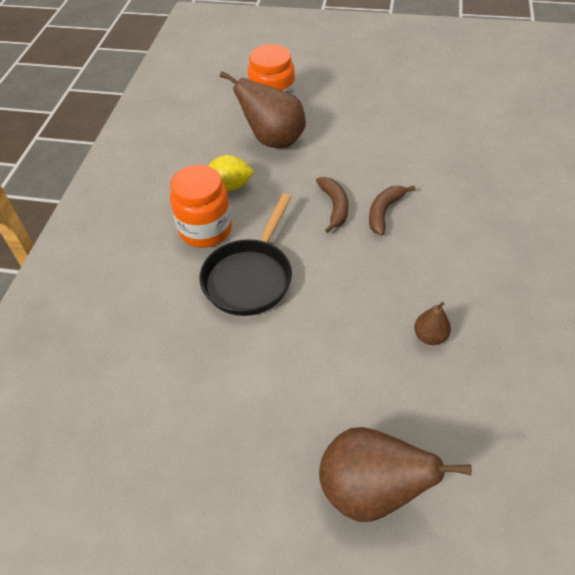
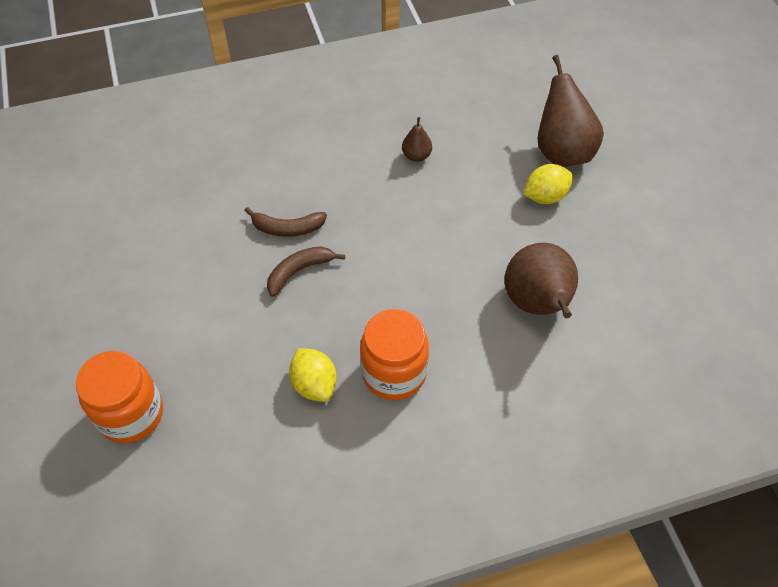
camera: 120 degrees left, 5 degrees up
(250, 277) = (431, 301): black pan -> none
(273, 140) = (210, 378): brown pear -> brown pear (537, 304)
(312, 431) = (545, 196): none -> yellow lemon

